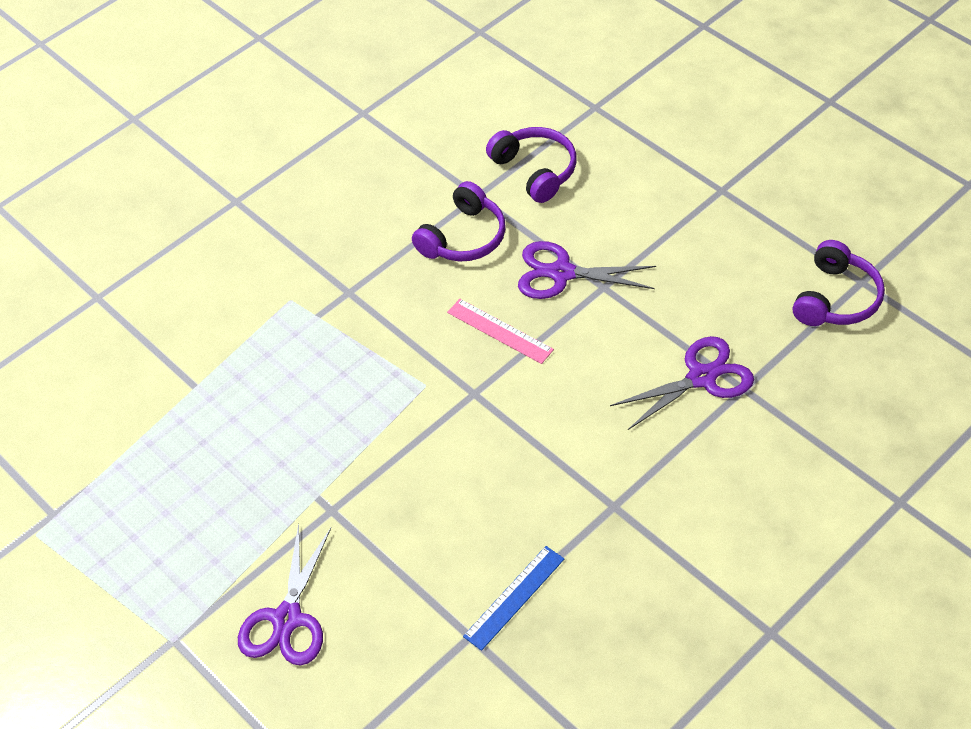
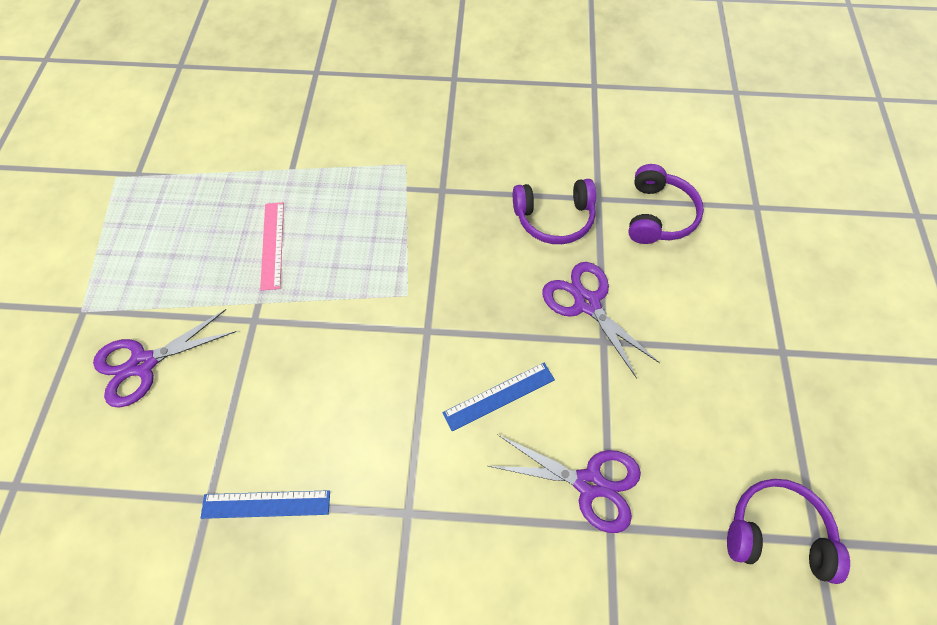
camera: 45 degrees right, 10 degrees up
(500, 331) = (496, 304): pink ruler -> pink ruler (272, 245)
(579, 384) = (499, 396): none -> blue ruler
(836, 298) = (776, 533): purple headphones -> purple headphones turned 150 degrees counterclockwise

